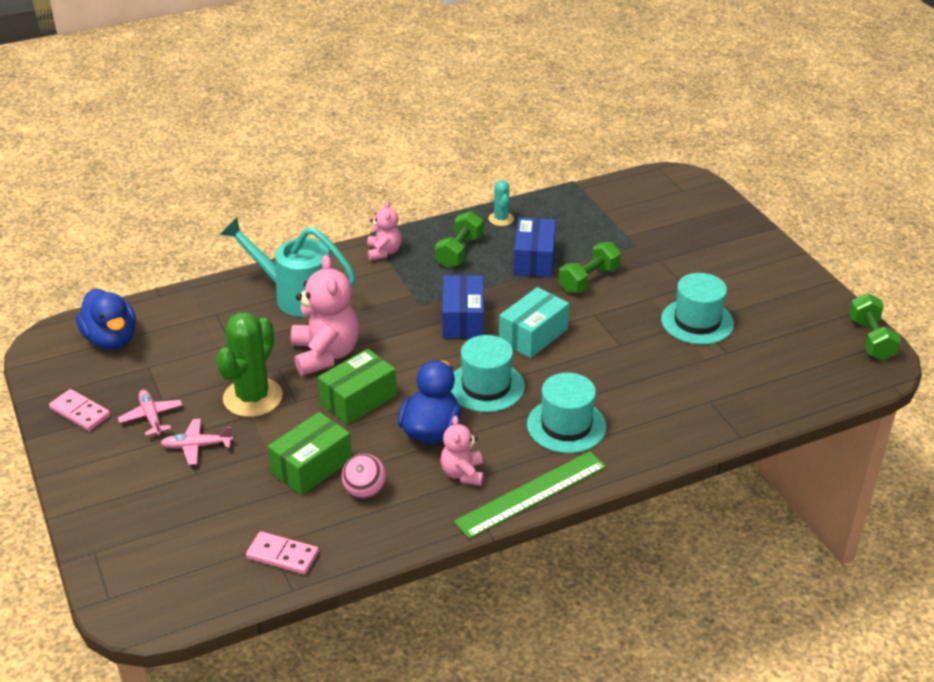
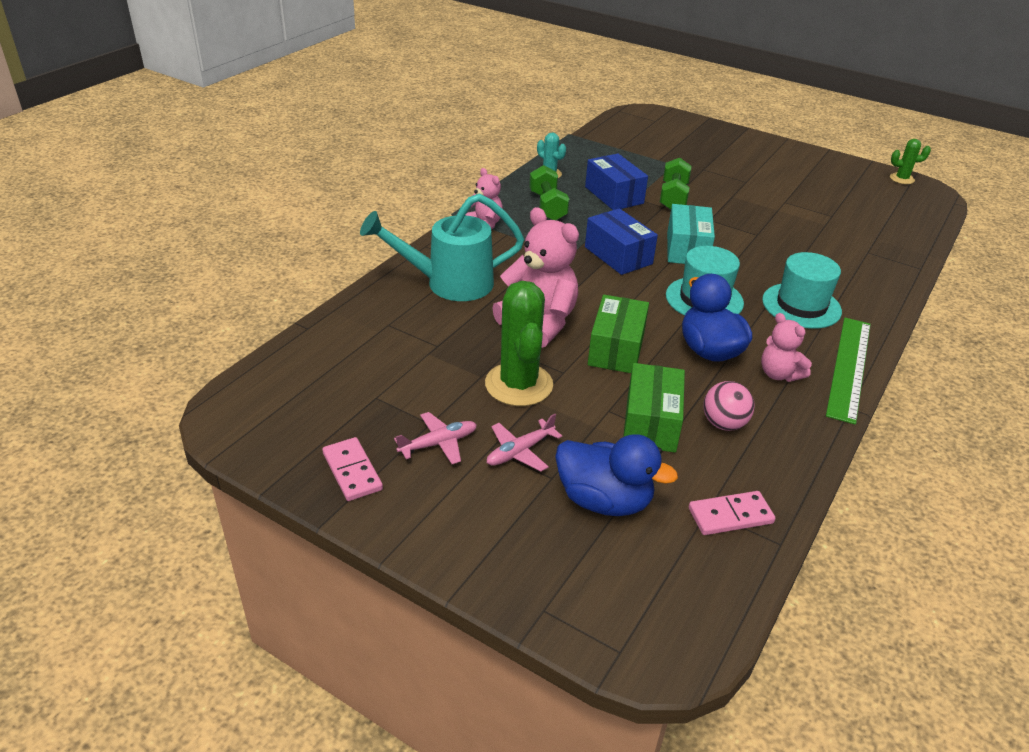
camera: 35 degrees left, 0 degrees up
(80, 412) = (352, 471): pink domino -> pink domino turned 60 degrees clockwise
(111, 339) = (302, 386): blue duck -> blue duck (604, 500)
(151, 417) = (438, 444): pink plane -> pink plane turned 120 degrees clockwise
(697, 322) = (785, 202): turquoise hat -> none
(870, 339) = (901, 179): green dumbbell -> green cactus

